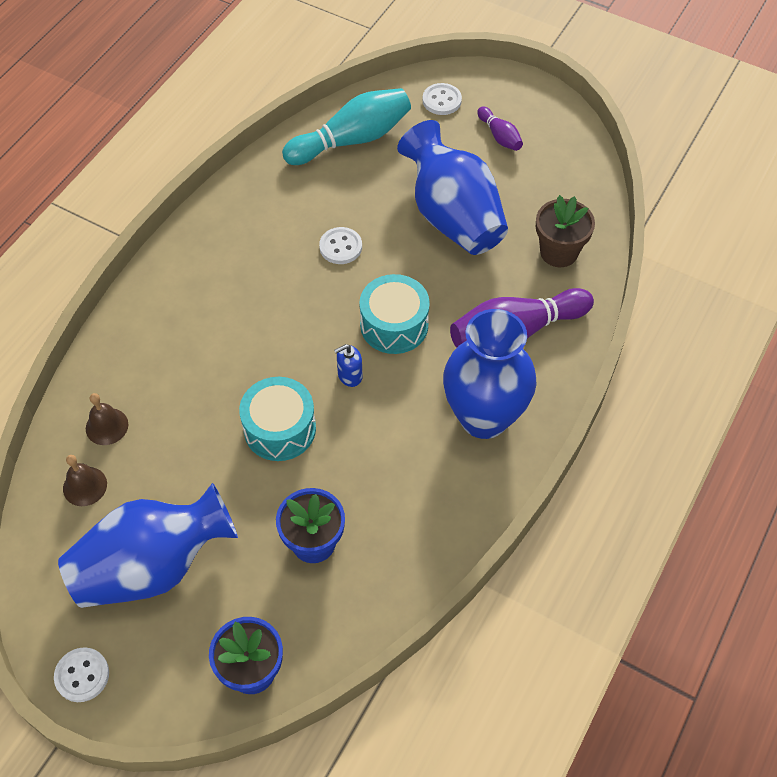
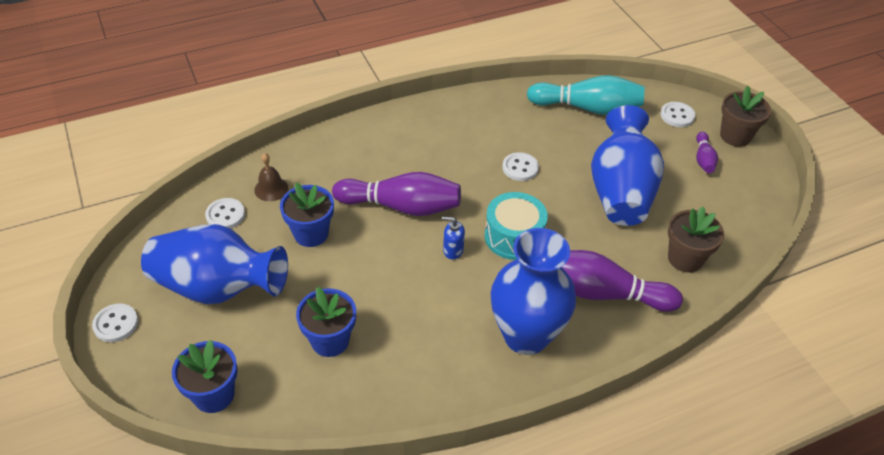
camera: 35 degrees right, 10 degrees down
(85, 486) = (225, 215): brown bell -> white button
(195, 448) = (311, 234): none -> blue flower pot
(260, 360) = (401, 206): none -> purple bowling pin
(280, 429) = (375, 255): turquoise drum -> none
(509, 94) = (735, 136): none -> brown flower pot

